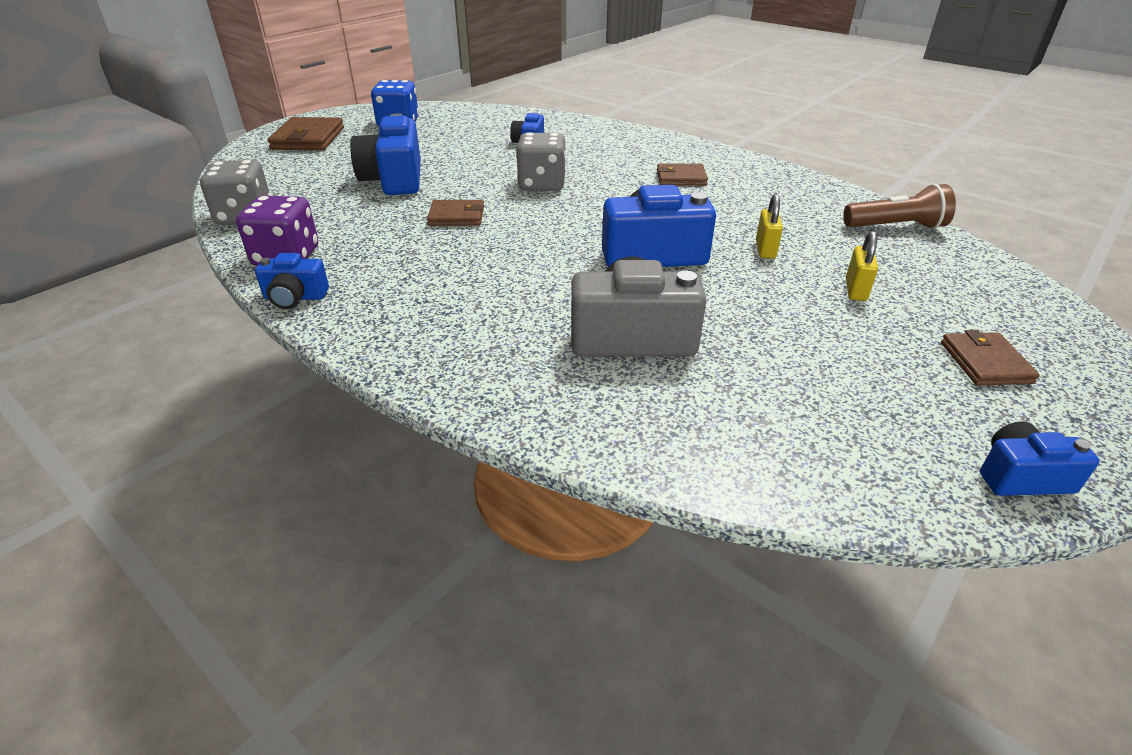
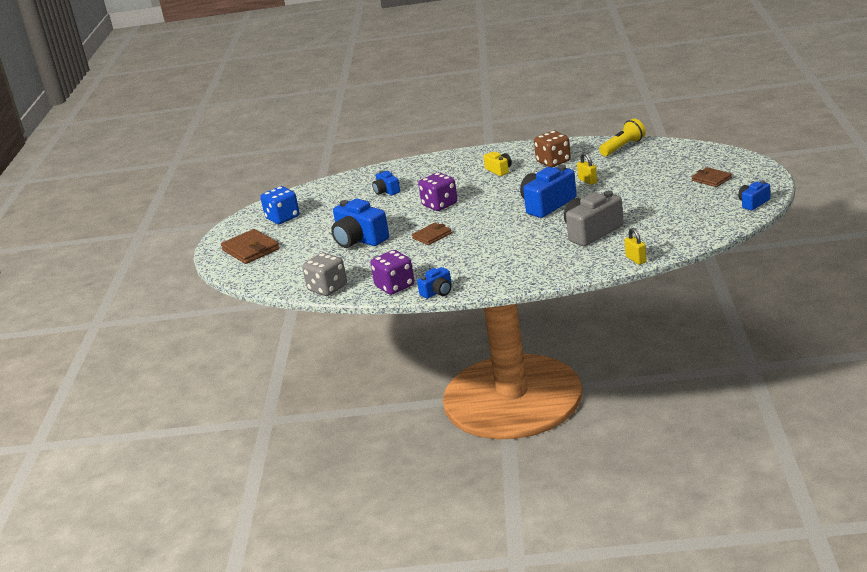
camera: 35 degrees left, 10 degrees down
(542, 184) = (440, 205): grey dice -> purple dice
(681, 178) = (499, 170): brown wallet -> yellow camera
(764, 200) = (553, 162): none -> brown dice
(856, 290) = (642, 178): yellow padlock -> yellow padlock (636, 259)
(896, 227) = (623, 147): brown flashlight -> yellow flashlight

